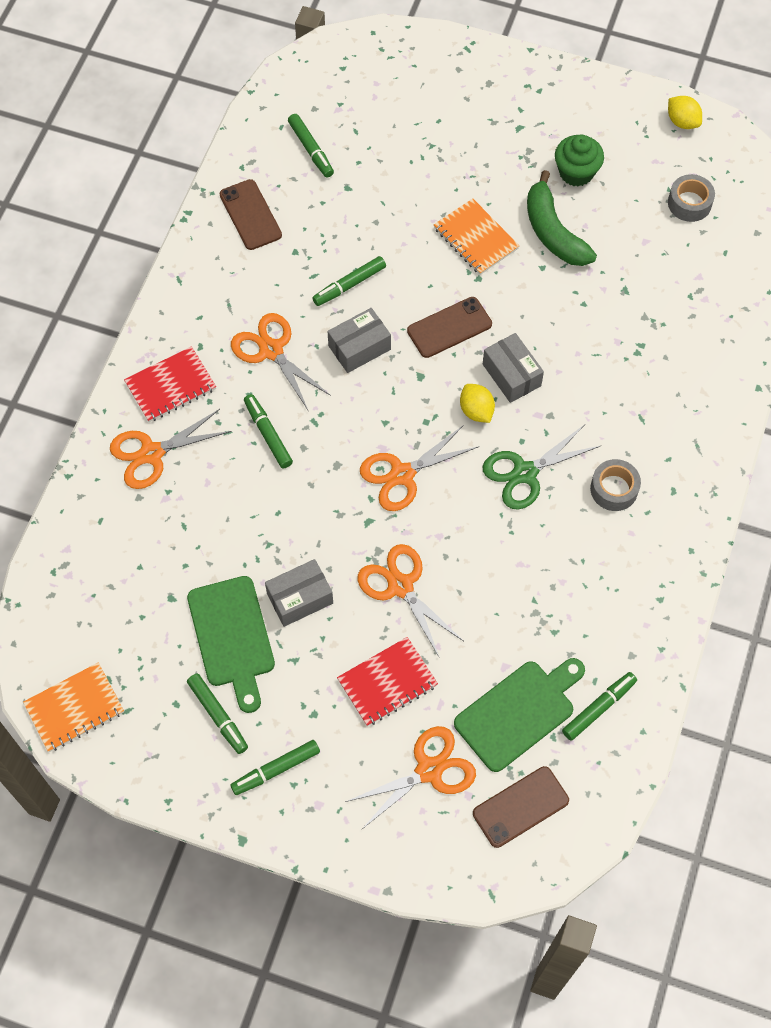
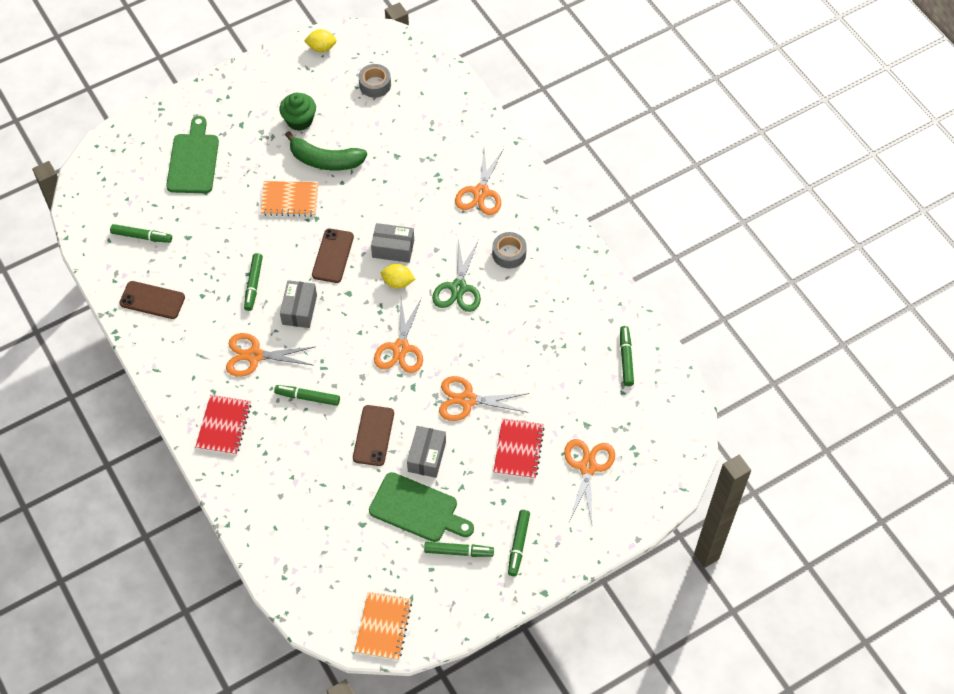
camera: 50 degrees left, 5 degrees down
(152, 453) = (258, 468): orange scissors -> orange scissors (481, 192)
(519, 712) = (594, 398): green cutting board -> green cutting board (193, 160)
(520, 806) = (647, 438): brown phone -> brown phone (373, 435)

